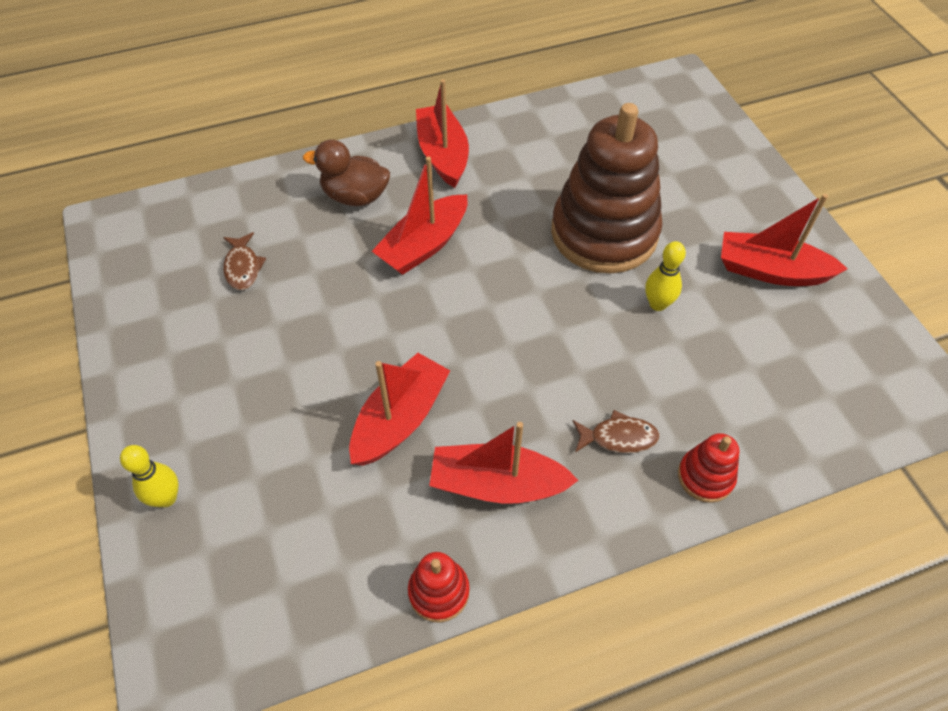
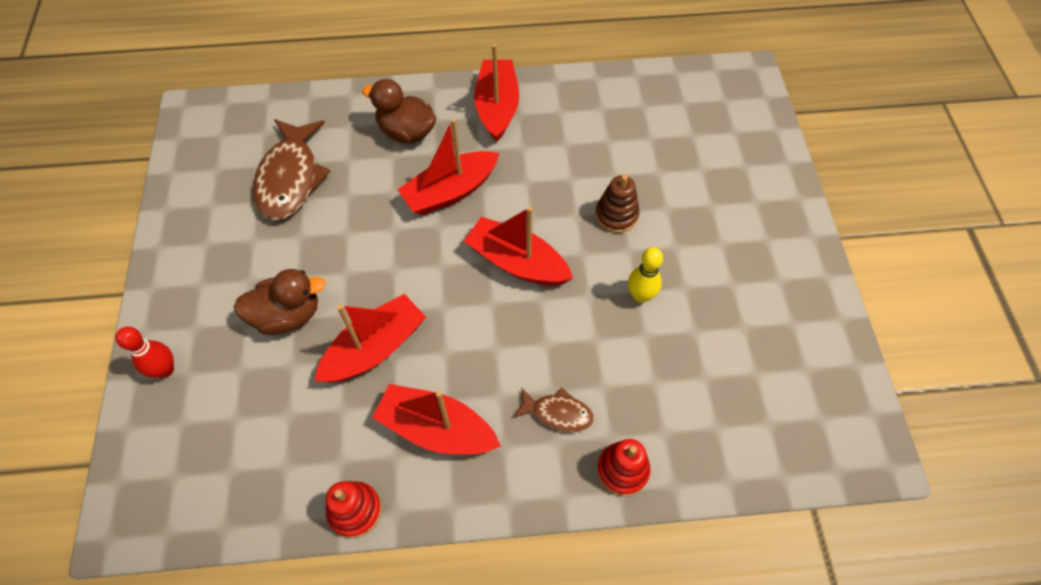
camera: 15 degrees right, 5 degrees up
(166, 498) = (165, 370): yellow bowling pin -> red bowling pin
(243, 267) = (290, 178): brown fish -> brown fish, size x1.92
(290, 407) = (288, 315): none -> brown duck
(604, 233) = (616, 215): brown stacking toy -> brown stacking toy, size x0.43
(770, 271) = (760, 287): red boat -> red boat (517, 262)

